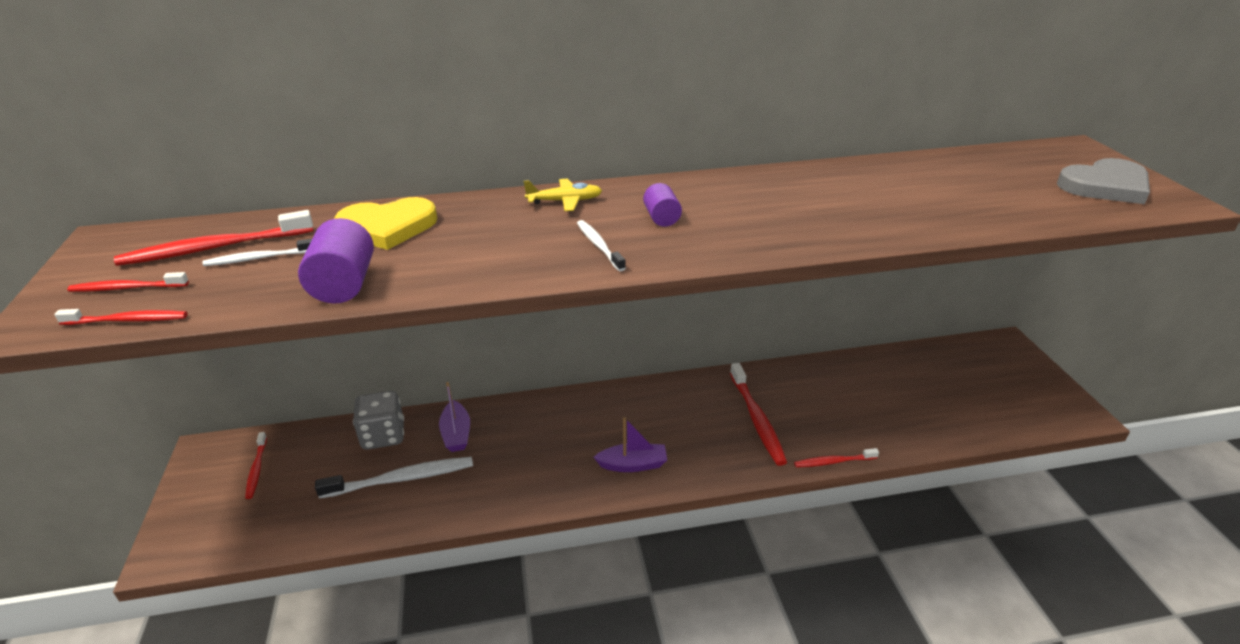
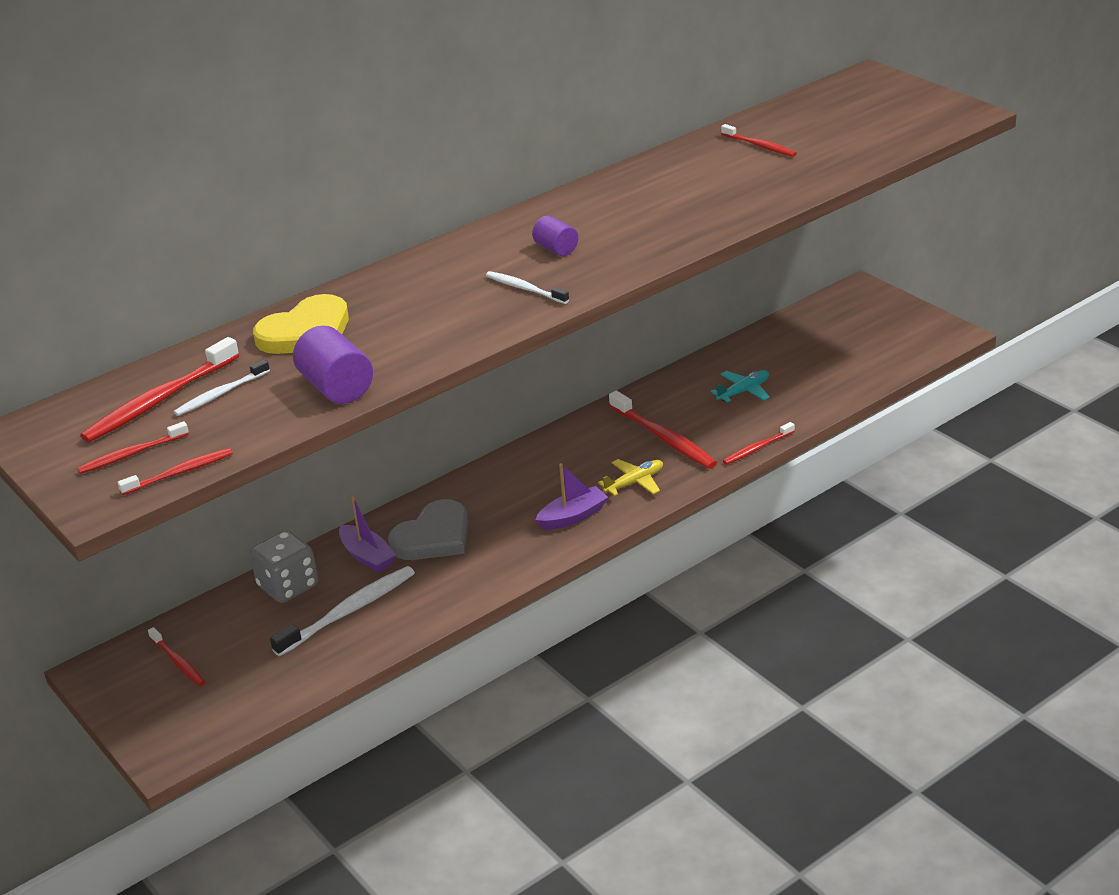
camera: 25 degrees left, 0 degrees up
(565, 201) = (449, 259): yellow plane -> yellow plane (634, 482)
(852, 401) = (743, 391): none -> turquoise plane
(928, 180) = (760, 146): none -> red toothbrush
(1105, 186) = (906, 112): grey heart -> grey heart (433, 536)

